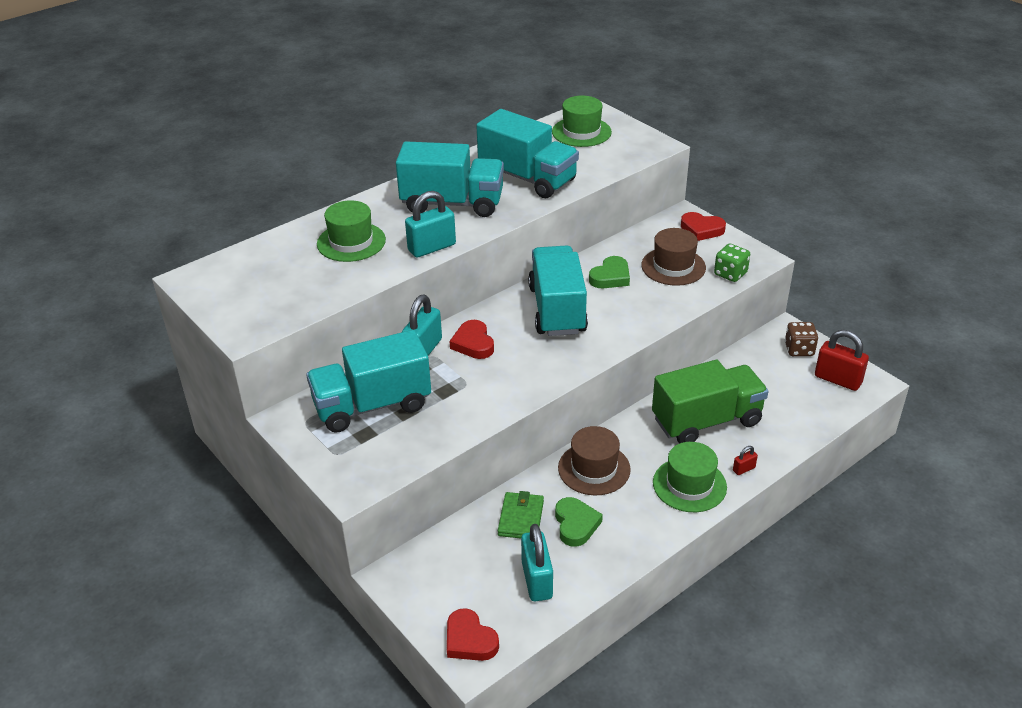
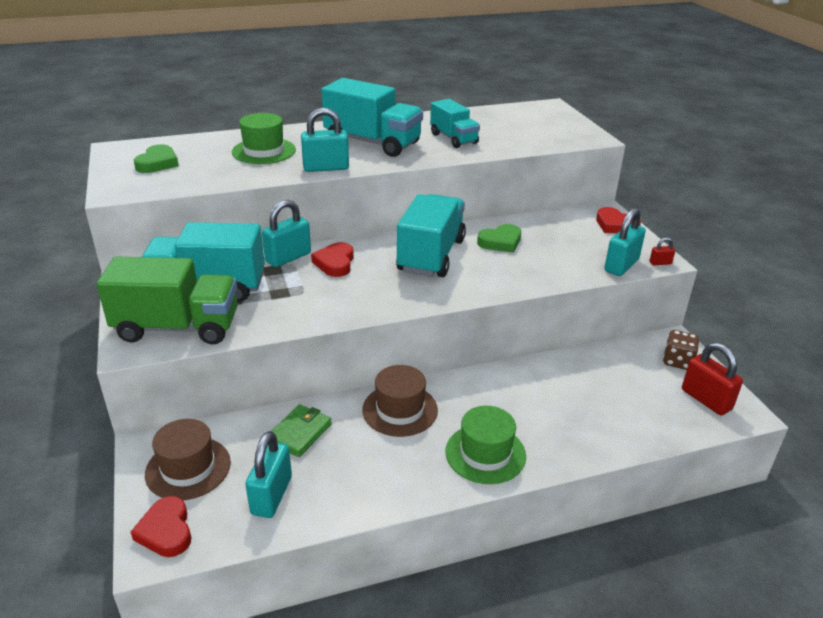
camera: 20 degrees right, 5 degrees down
(527, 178) = (453, 139): turquoise truck -> turquoise truck, size x0.60
(576, 524) = (347, 455): green heart -> green heart (157, 163)
(581, 132) = (529, 118): green hat -> none
(673, 266) = (567, 247): brown hat -> brown hat (188, 468)
(706, 421) = (541, 399): green truck -> green truck (178, 327)
(730, 274) = (621, 265): green dice -> turquoise padlock
(744, 469) = (552, 456): red padlock -> red padlock (660, 263)

